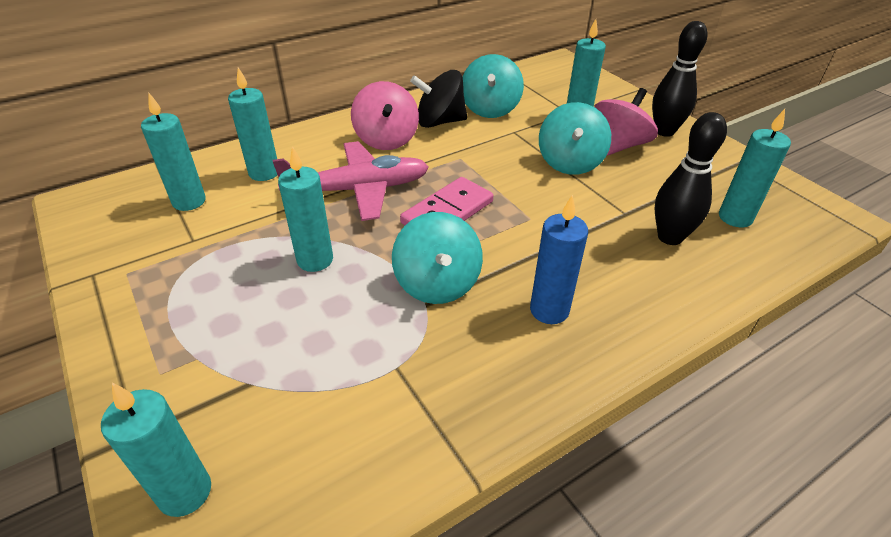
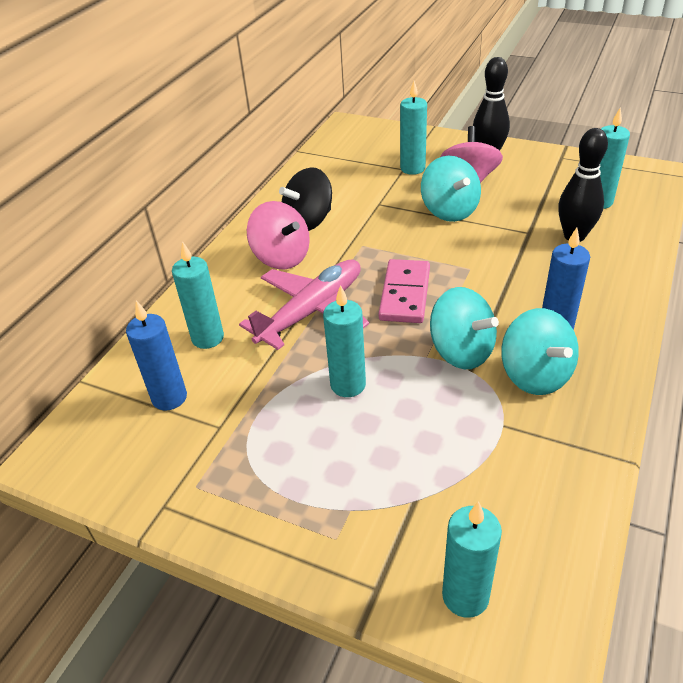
camera: 30 degrees left, 0 degrees up
(189, 201) = (169, 398): turquoise candle -> blue candle
(490, 109) = (337, 192): turquoise spinning top -> turquoise spinning top (535, 375)

